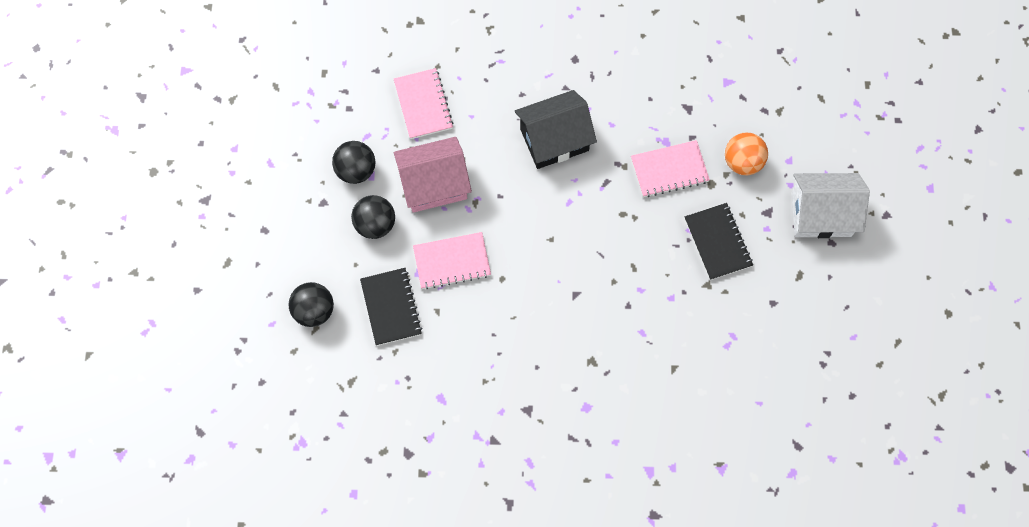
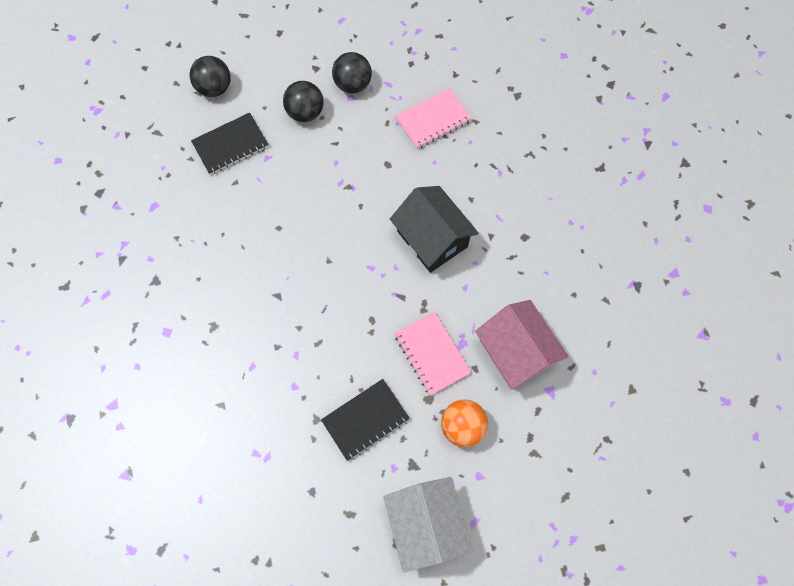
camera: 75 degrees right, 0 degrees up
(434, 184) = (357, 148): pink house -> pink house (515, 352)
(452, 261) = (285, 182): pink notebook -> none

